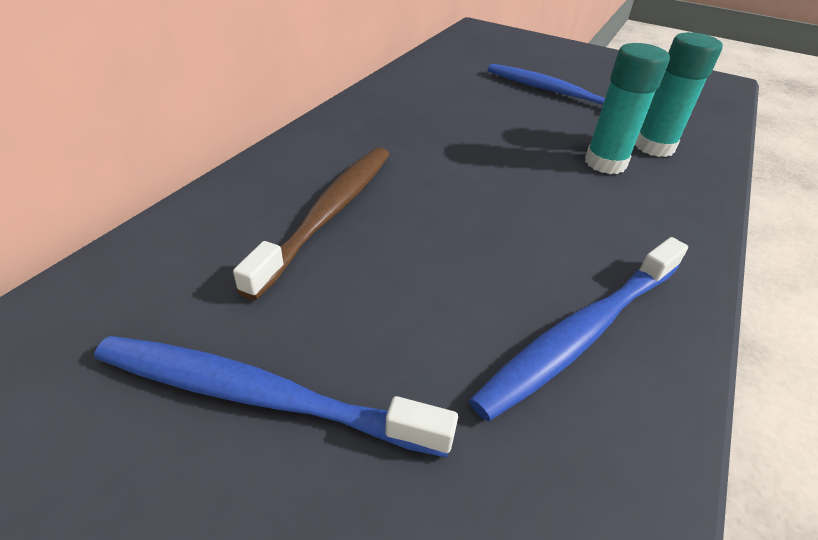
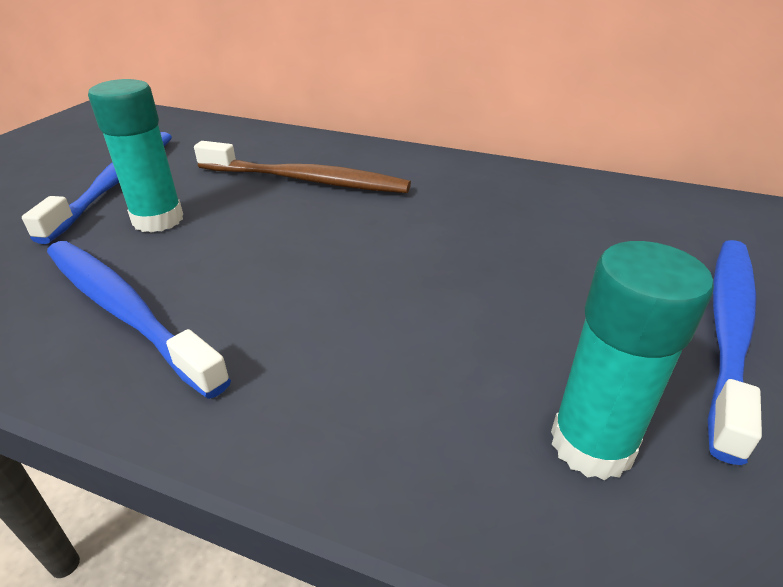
camera: 85 degrees right, 5 degrees down
(605, 163) = (485, 363): turquoise glue stick -> turquoise glue stick (158, 220)

